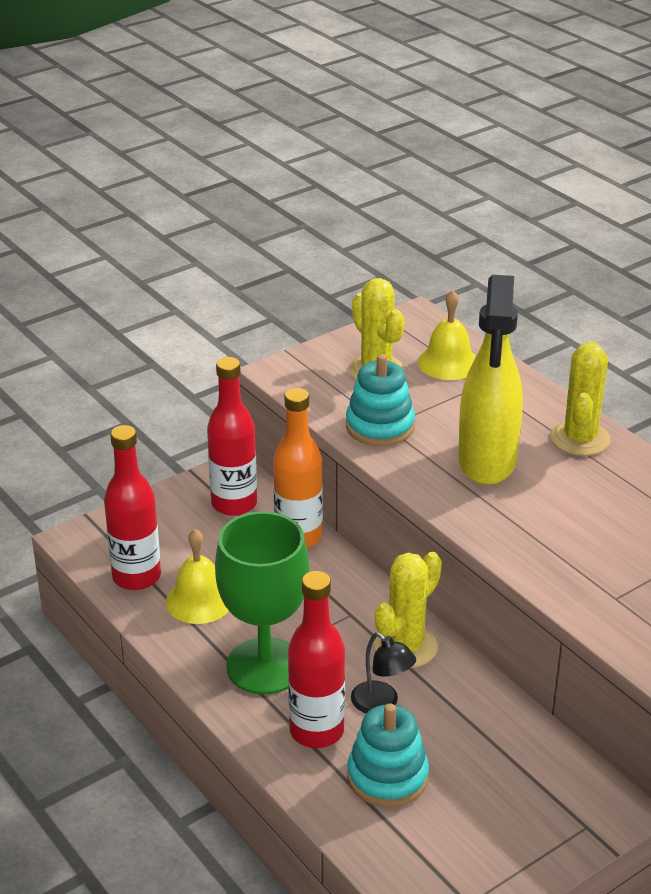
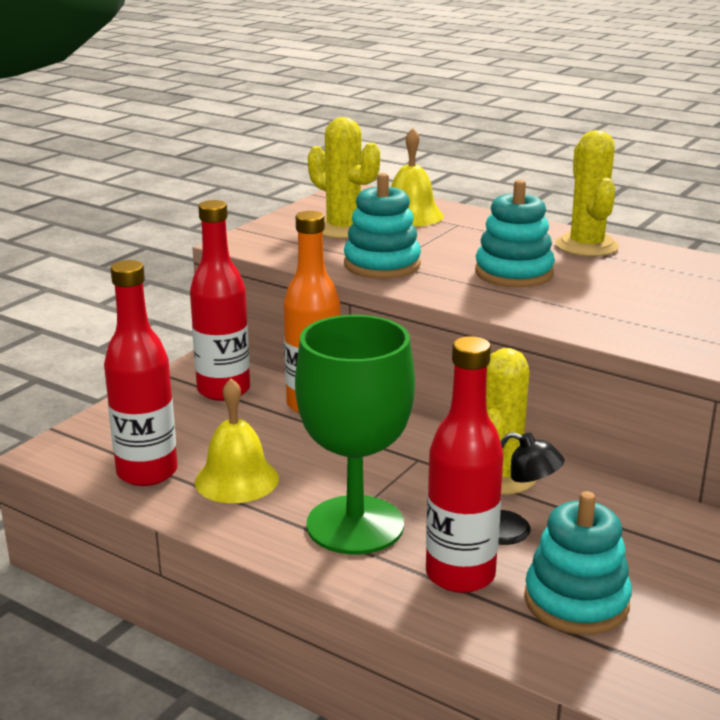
camera: 20 degrees left, 10 degrees down
(487, 461) = (514, 273): yellow spray bottle -> turquoise stacking toy

